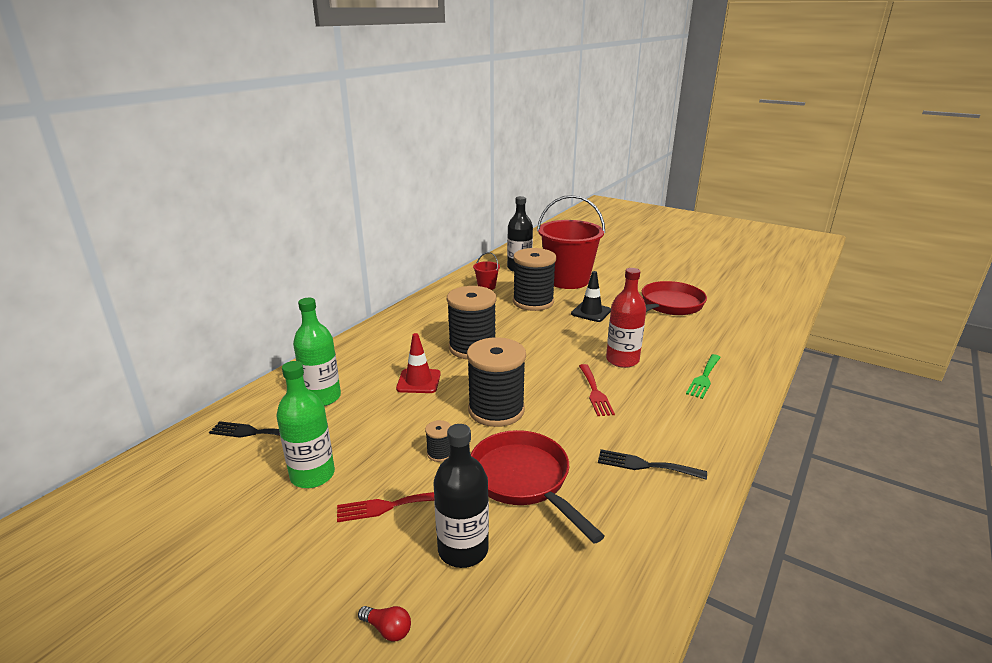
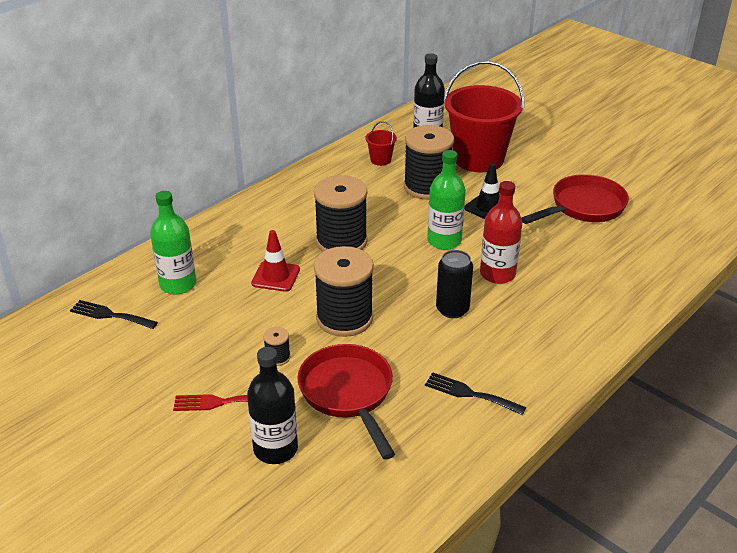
camera: 10 degrees right, 10 degrees up
(312, 475) = (158, 364): green bottle -> green bottle (444, 241)
(387, 629) = (199, 503): red light bulb -> none
(595, 392) = (452, 309): red fork -> black can
(704, 378) = (577, 305): green fork -> none

